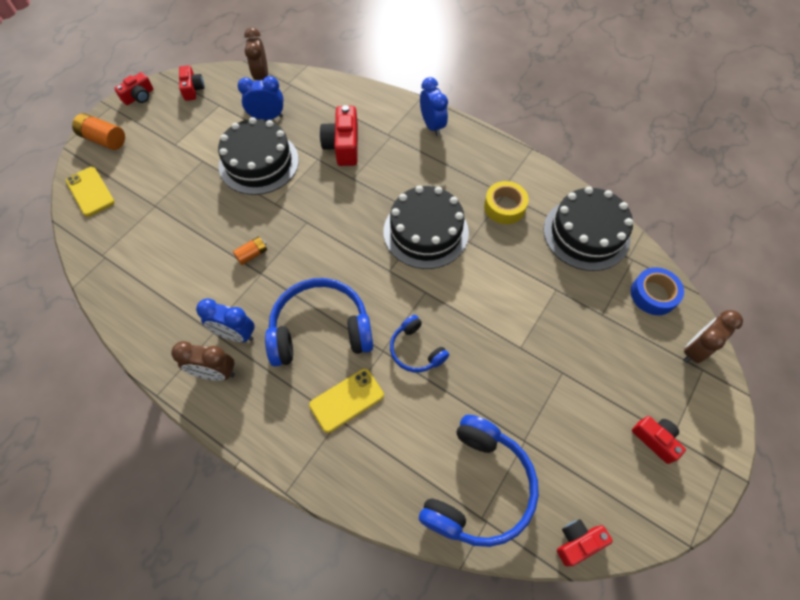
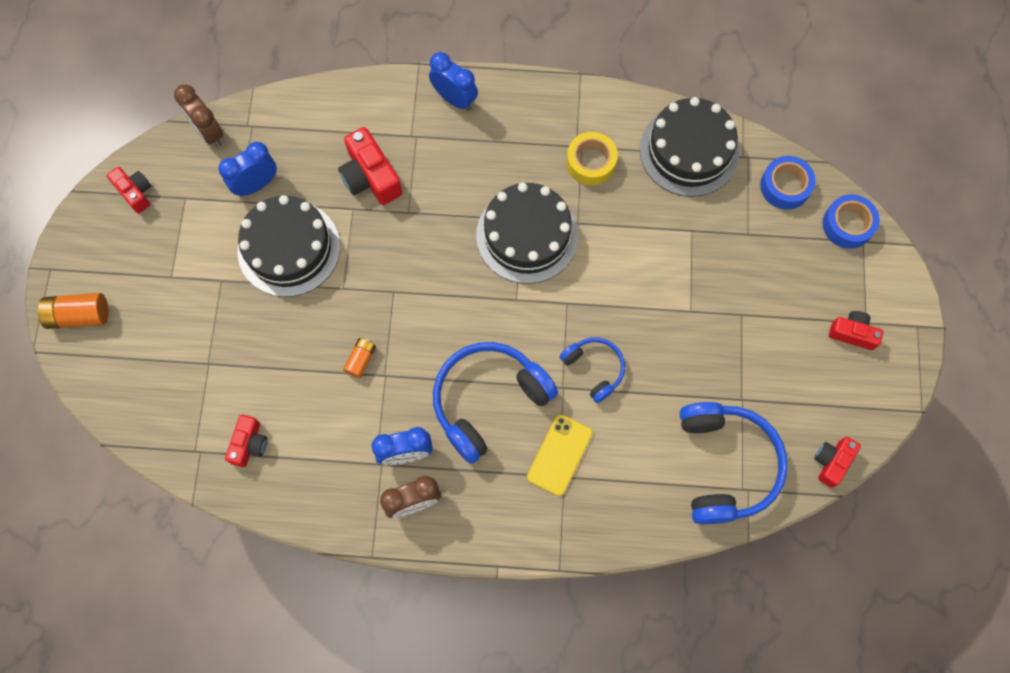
camera: 30 degrees left, 10 degrees up
(90, 191) = (118, 387): yellow phone -> none
(139, 96) = (75, 237): red camera -> red camera (249, 444)
(416, 350) = (594, 369): blue headphones -> blue headphones turned 150 degrees counterclockwise
(694, 350) = (847, 225): brown clock -> blue tape

